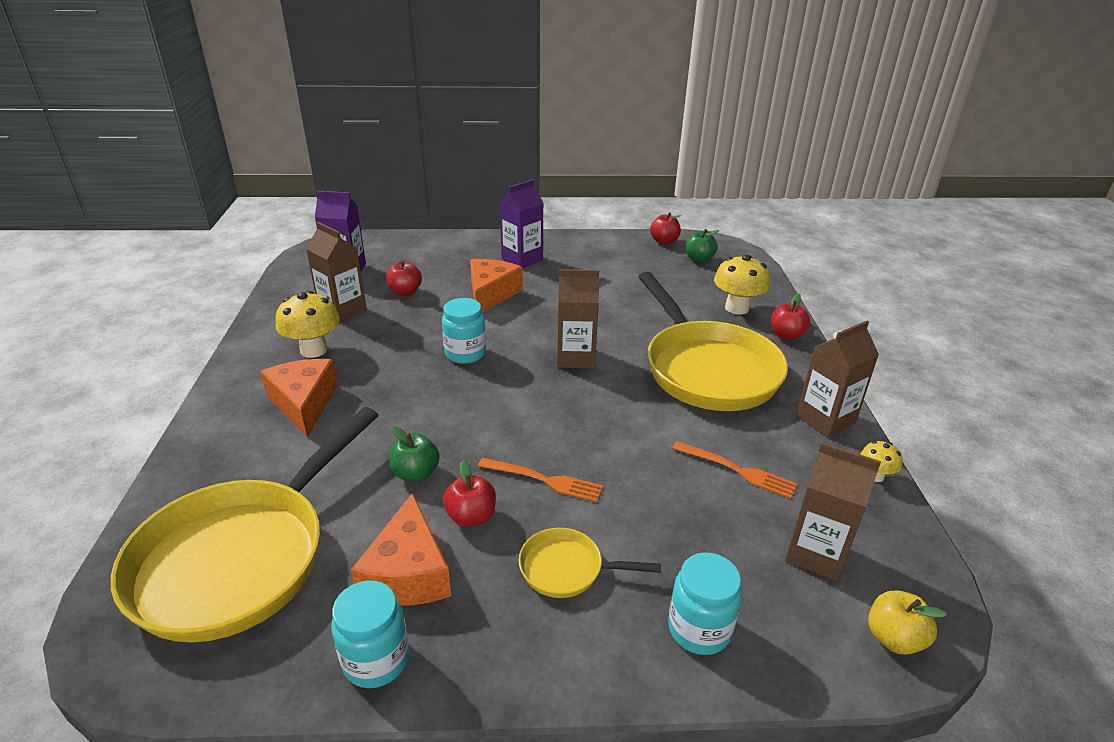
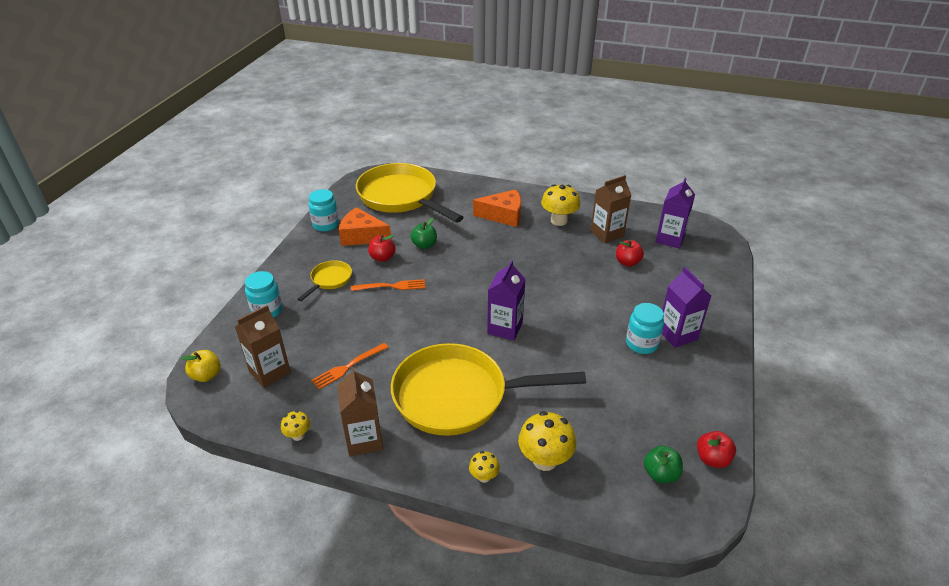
camera: 110 degrees right, 5 degrees up
(465, 353) = (531, 278): turquoise jar -> turquoise jar (641, 344)
(491, 294) = (614, 304): orange cheese -> none
(545, 480) = (392, 286): orange fork -> orange fork turned 135 degrees counterclockwise
(575, 357) = (505, 328): brown carton -> purple carton
(786, 335) = (484, 476): red apple -> yellow mushroom

